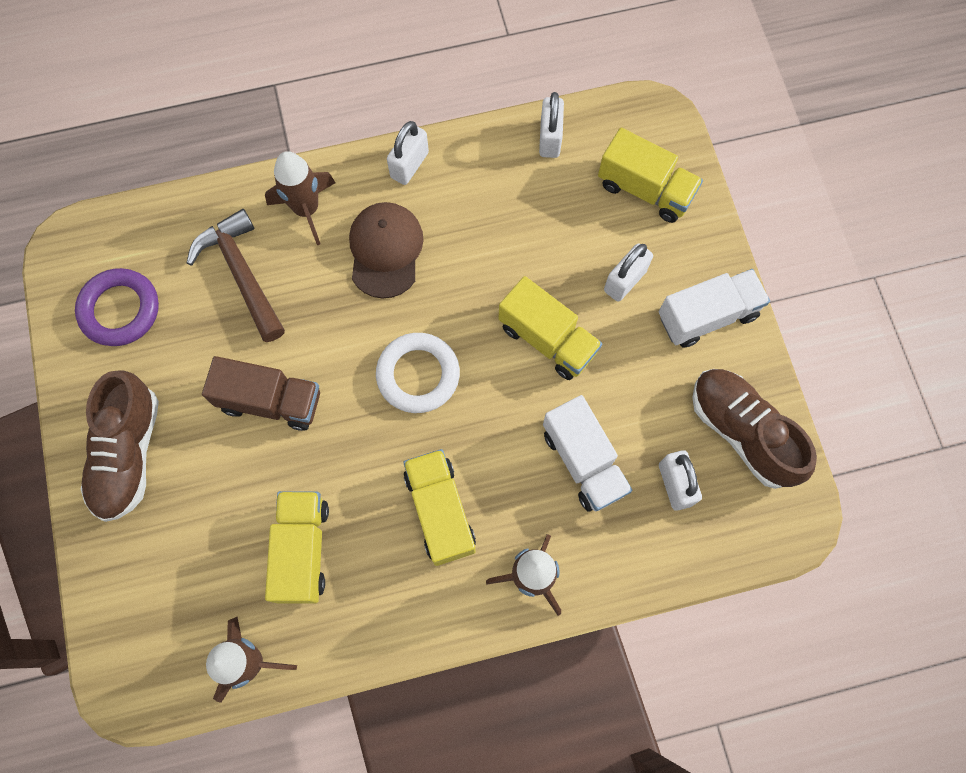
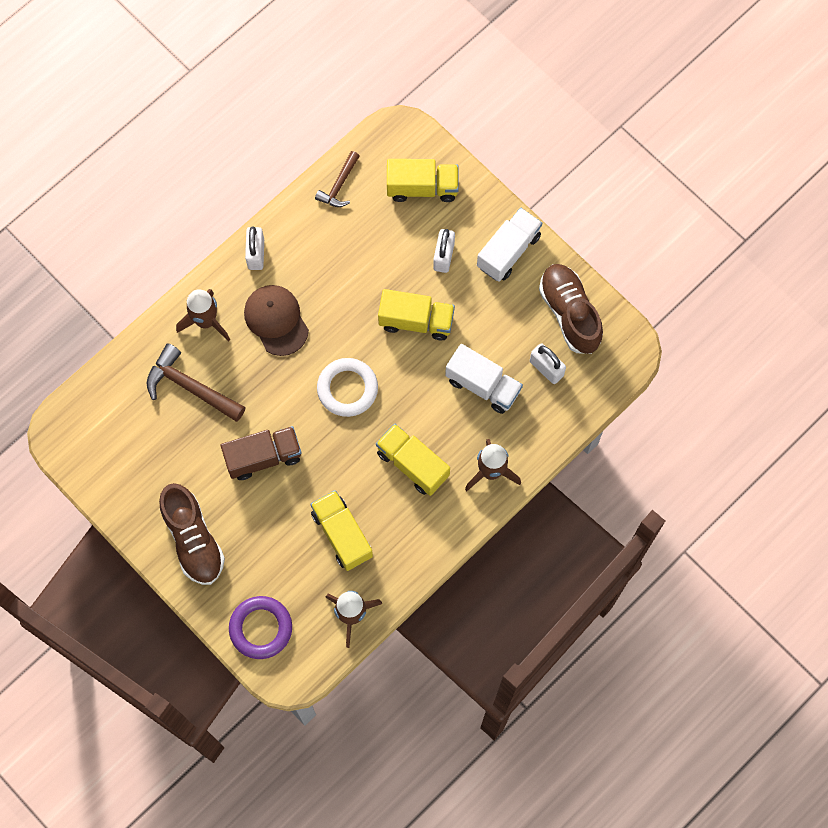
camera: 30 degrees left, 0 degrees up
(120, 310) = (125, 454): purple ring -> purple ring (261, 628)
(550, 138) = (339, 185): white padlock -> brown hammer
(742, 432) = (569, 313): brown shoe -> brown shoe turned 45 degrees clockwise

